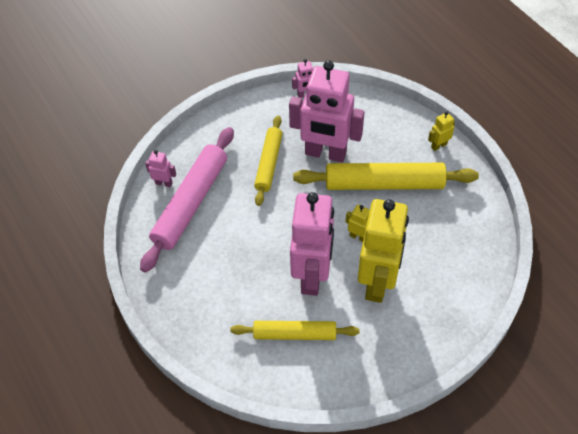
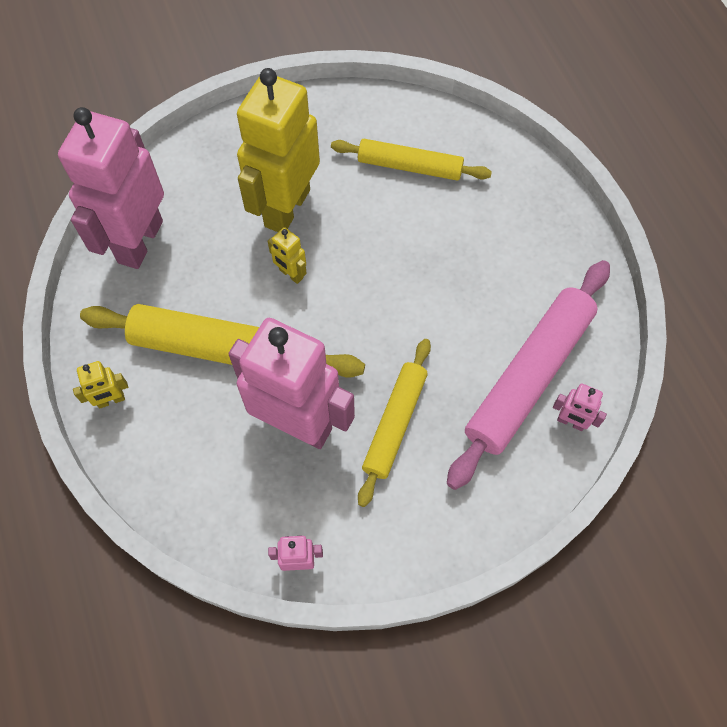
camera: 170 degrees left, 10 degrees up
(312, 276) = (370, 232): pink robot -> pink robot (139, 241)

